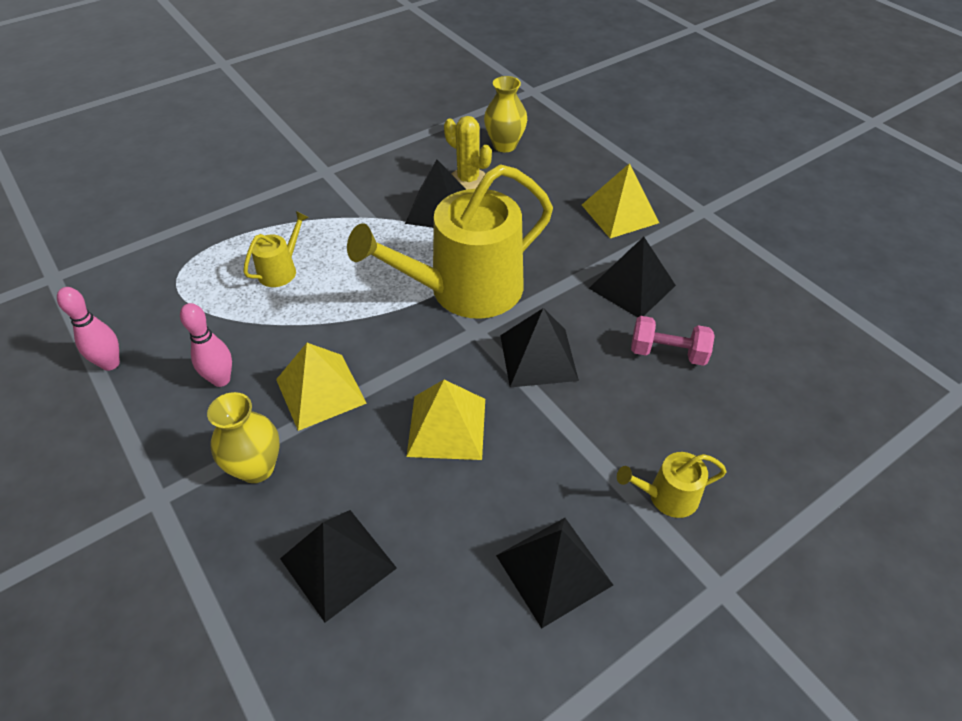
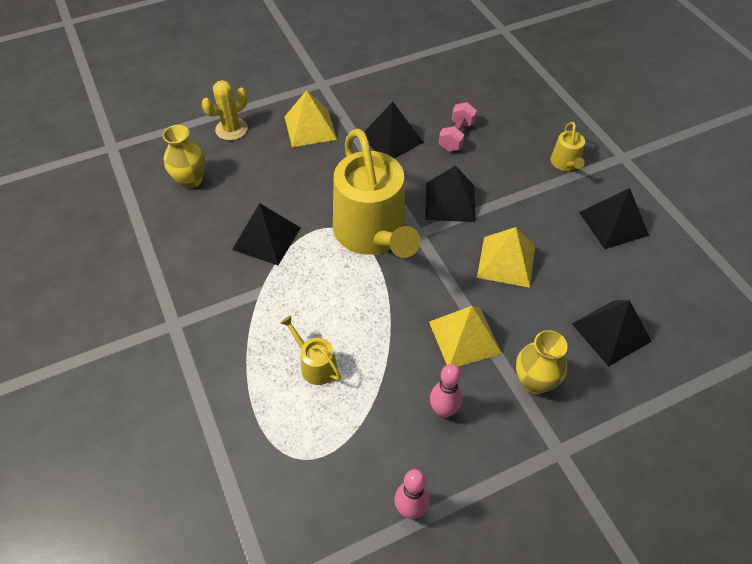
camera: 80 degrees left, 5 degrees up
(468, 180) = (232, 213): yellow cactus -> yellow cactus (231, 129)

